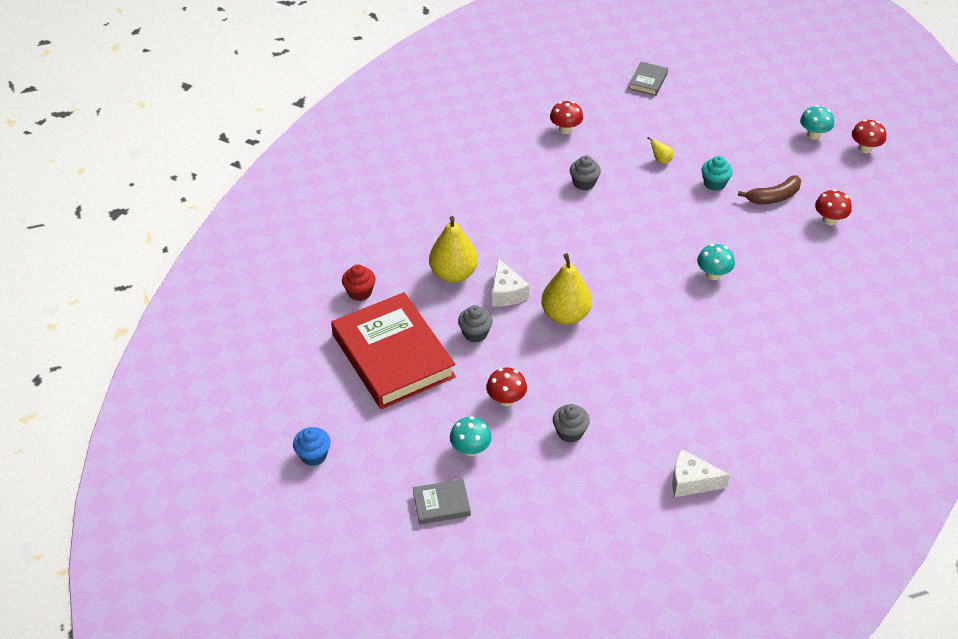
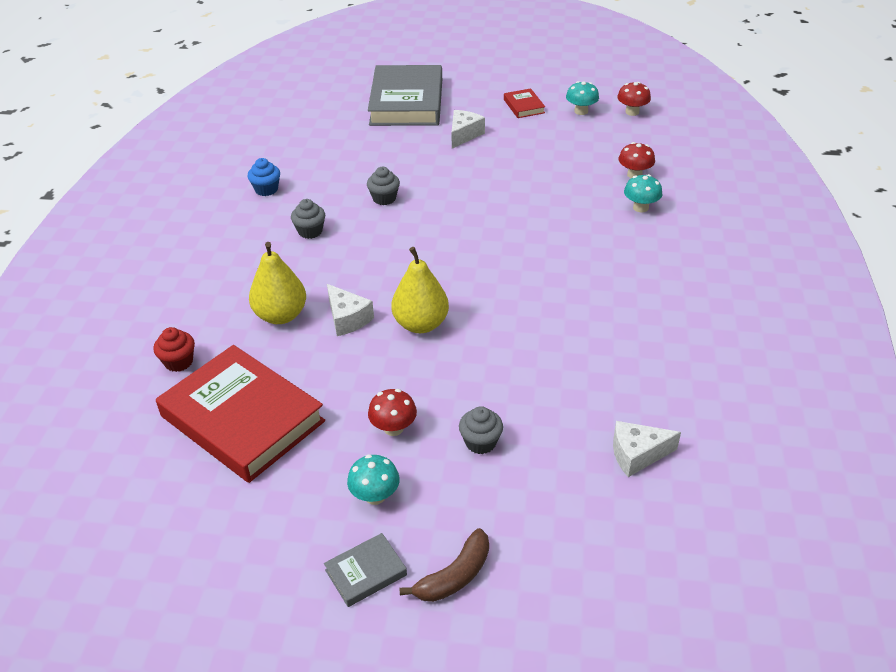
camera: 20 degrees left, 5 degrees down
(313, 455) = (181, 564): blue cupcake -> blue cupcake (266, 189)
(475, 333) = (329, 368): grey cupcake -> grey cupcake (310, 231)
(565, 129) = (344, 157): red mushroom -> none
(648, 81) = (406, 102): grey book -> grey book, size x2.35
(661, 160) = (451, 162): yellow pear -> none
(686, 133) = (464, 135): none -> white cheese
(713, 274) = (552, 247): turquoise mushroom -> turquoise mushroom (640, 207)
(714, 183) = (512, 170): turquoise cupcake -> none
(760, 114) = (524, 106): none -> red book
(773, 197) = (573, 168): brown banana -> brown banana (455, 576)

